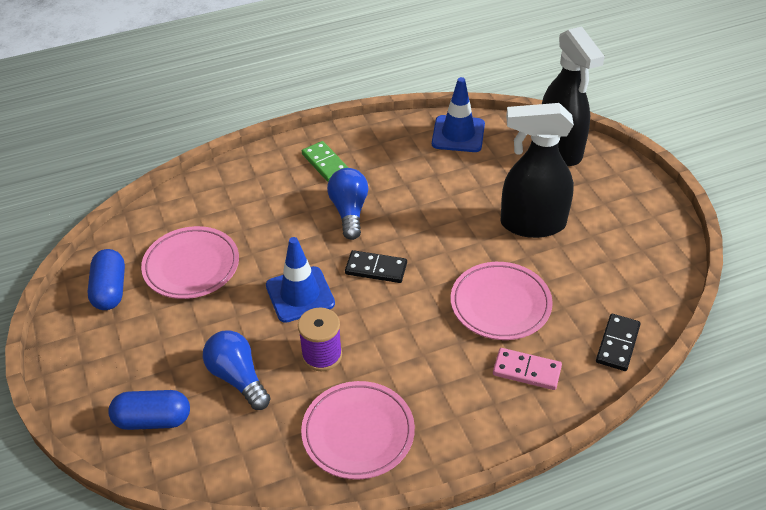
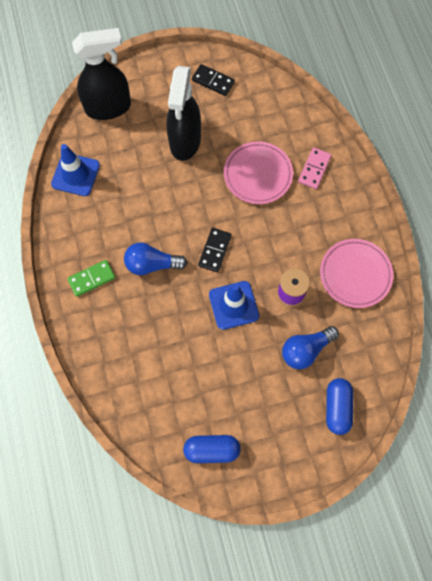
camera: 85 degrees left, 25 degrees up
(191, 266) = (194, 386): pink plate -> none
(617, 344) = (297, 114): black domino -> black domino (213, 81)

